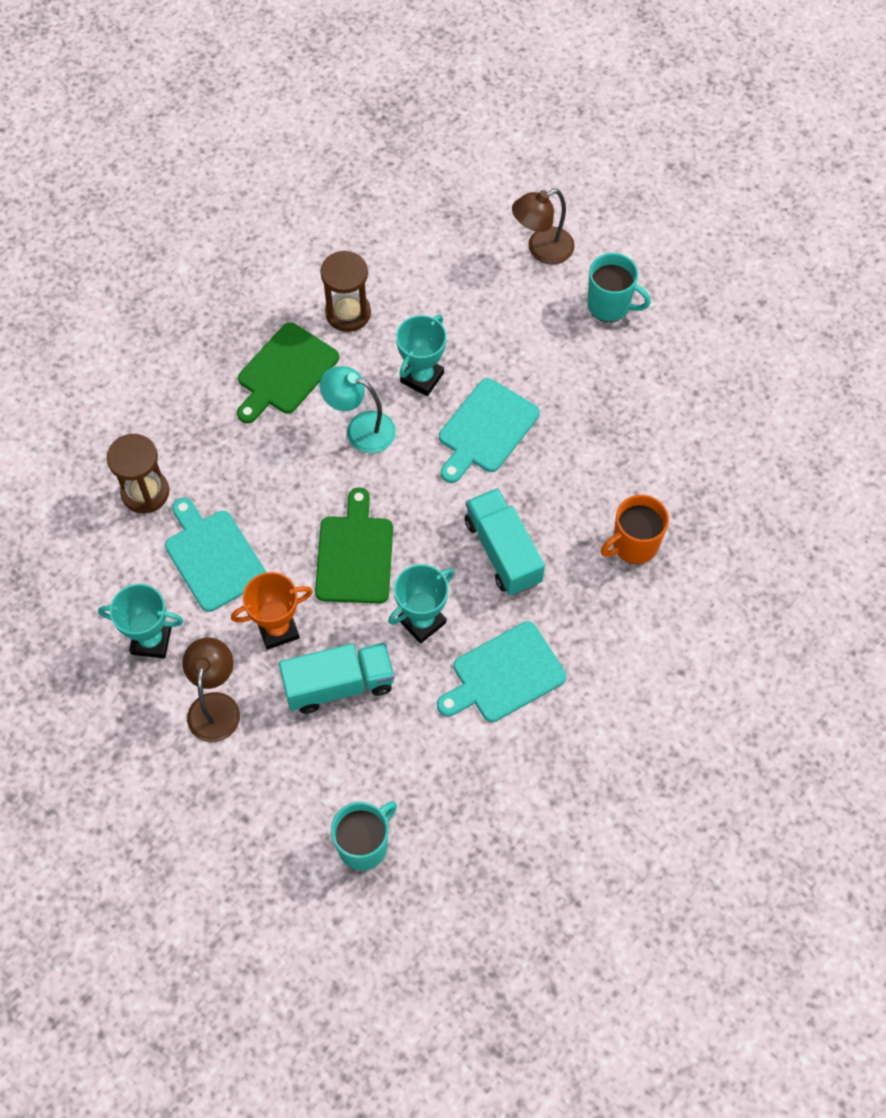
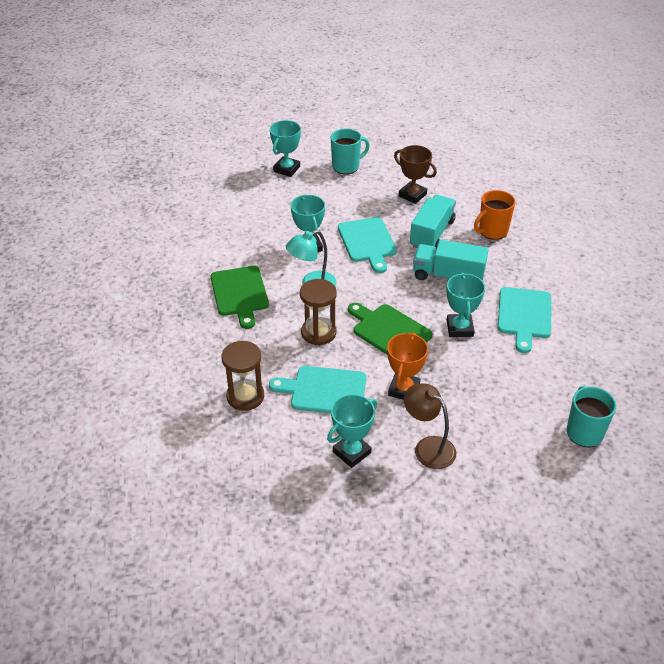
camera: 50 degrees left, 20 degrees down
(339, 685) = (467, 384): turquoise truck -> turquoise truck (432, 234)
(348, 313) = (234, 250): brown hourglass -> brown hourglass (318, 333)
(542, 250) = (286, 169): brown lamp -> turquoise trophy
(621, 414) = (412, 195): none -> brown trophy
(633, 545) = (492, 231): orange mug -> orange mug turned 45 degrees clockwise

